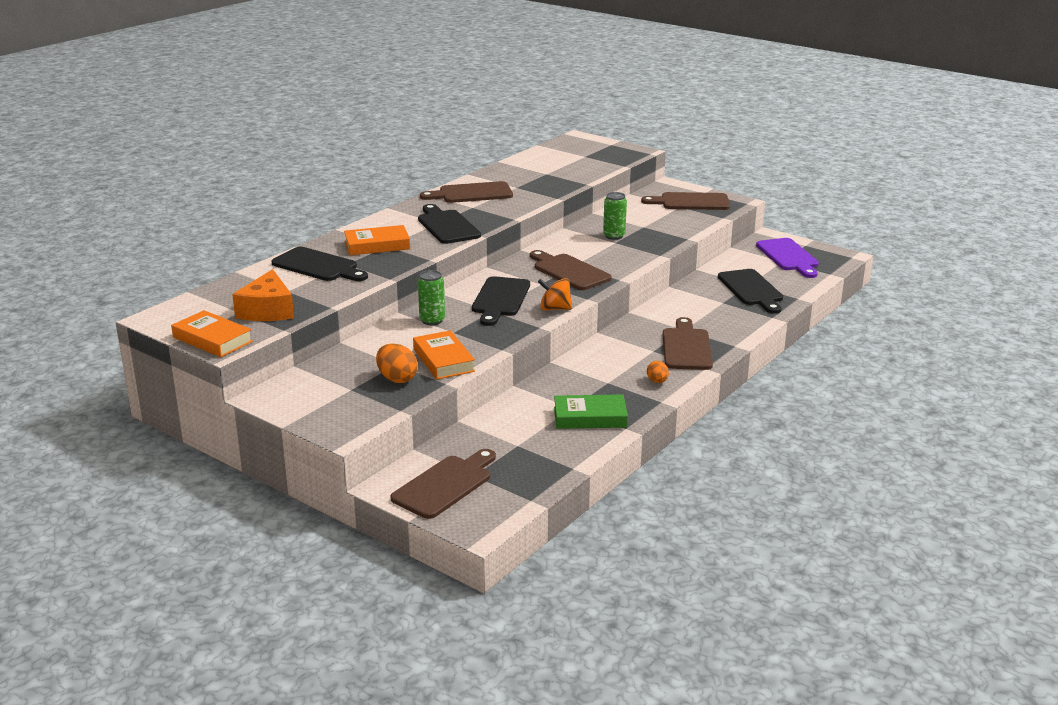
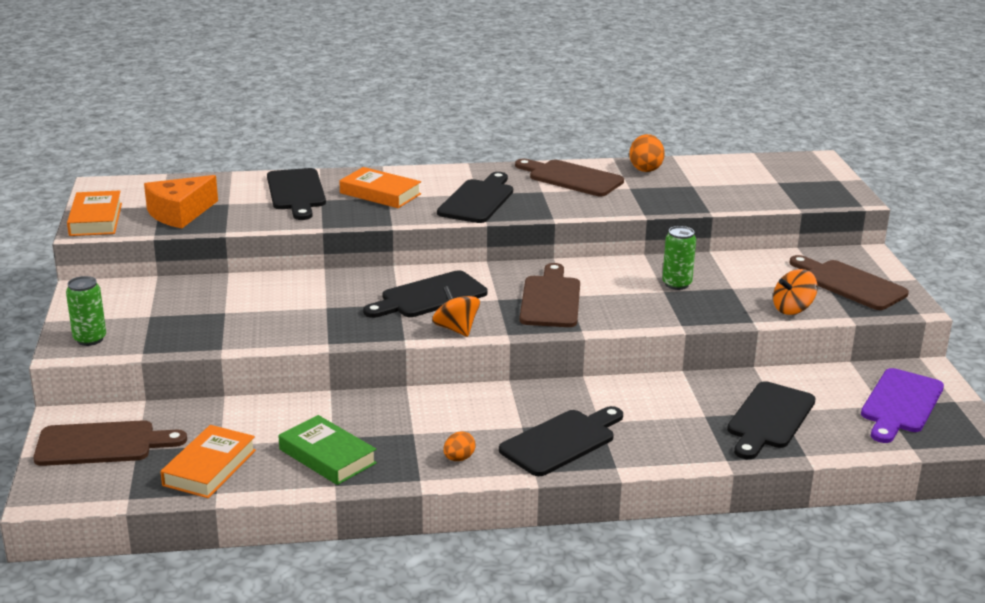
camera: 45 degrees right, 0 degrees up
(397, 379) = (197, 325): orange egg -> orange egg (645, 169)
(432, 320) = (332, 288): green can -> green can (90, 339)
(443, 360) = (264, 328): orange book -> orange book (209, 468)
(686, 347) = (561, 441): brown cutting board -> black cutting board
(692, 225) = (792, 309): none -> orange spinning top

